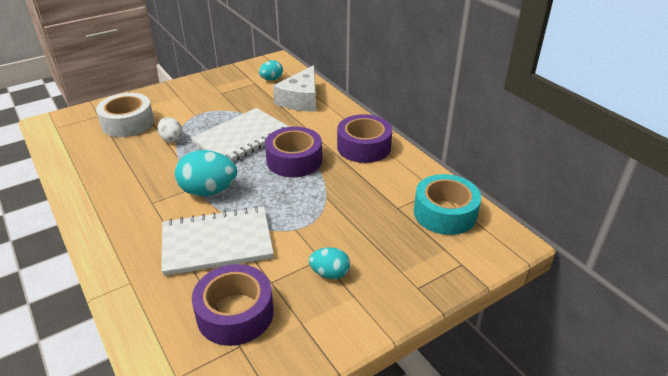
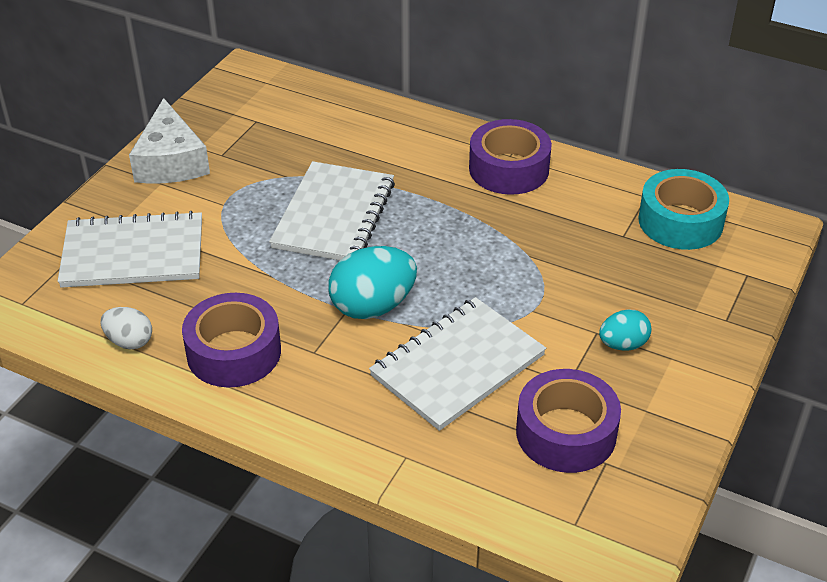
camera: 30 degrees left, 5 degrees up
(128, 123) = (133, 254): white tape -> white notebook
(172, 139) = (233, 254): white egg -> white egg (129, 341)
(271, 79) = (274, 106): turquoise egg -> none
(294, 160) = (439, 221): purple tape -> purple tape (234, 352)
(301, 100) = (353, 126): white cheese -> white cheese (170, 161)

